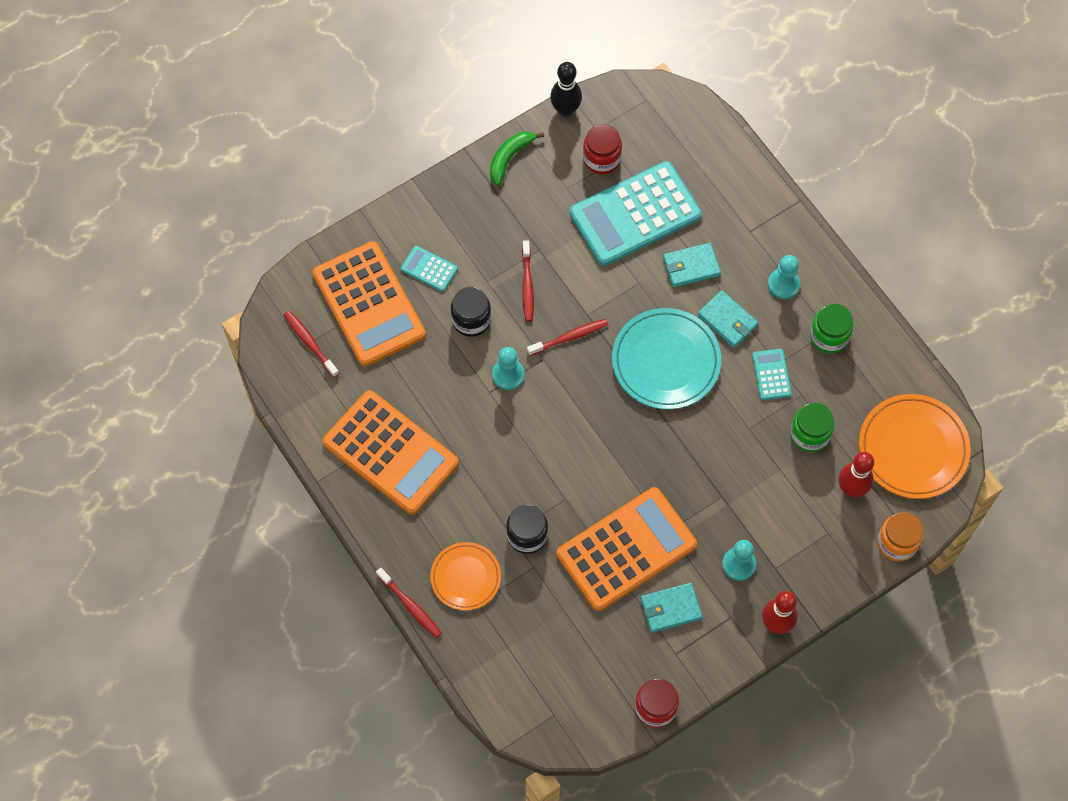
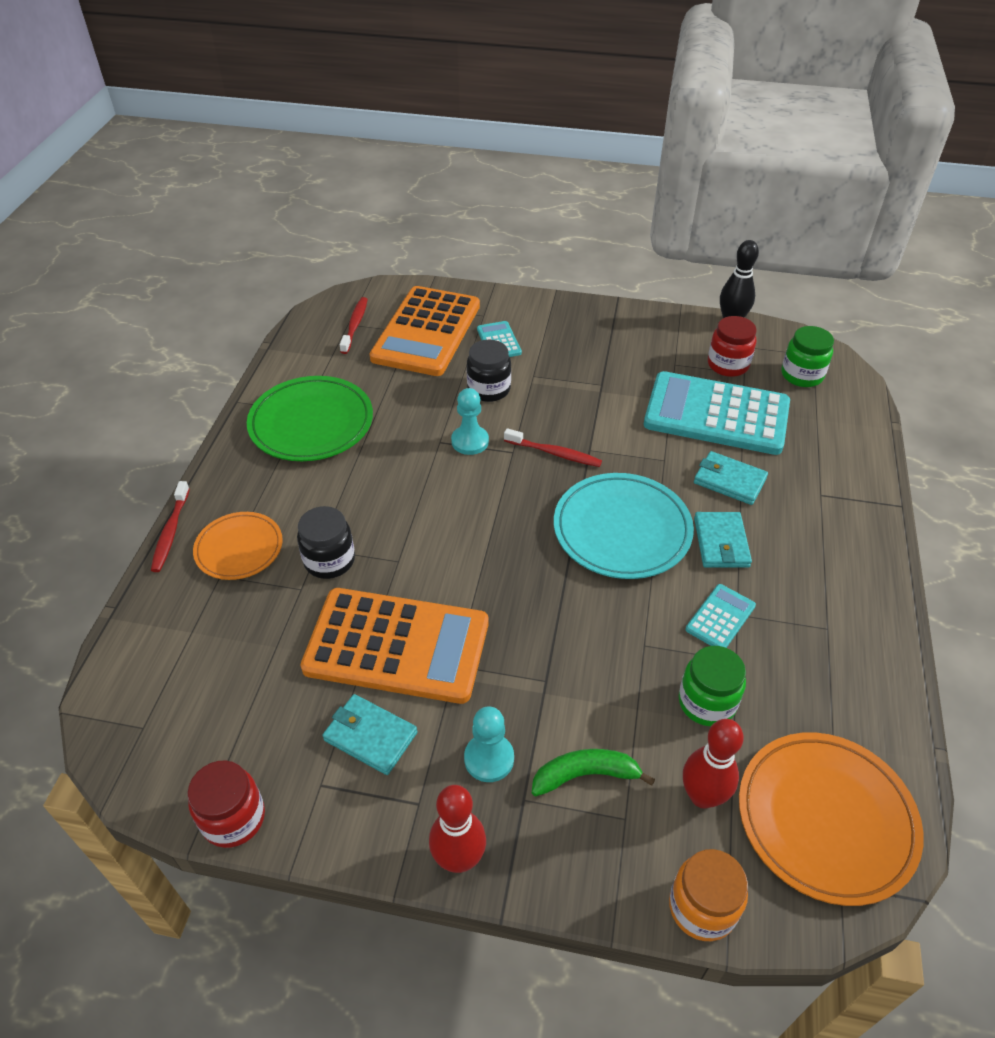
camera: 45 degrees right, 20 degrees down
(390, 453) = (311, 423): orange calculator -> green plate
(510, 157) = (649, 320): green banana -> green banana (585, 775)
(527, 285) = (563, 398): red toothbrush -> none
(783, 284) = (814, 555): turquoise pawn -> none
(829, 336) = (822, 632): green jar -> green jar (802, 375)

